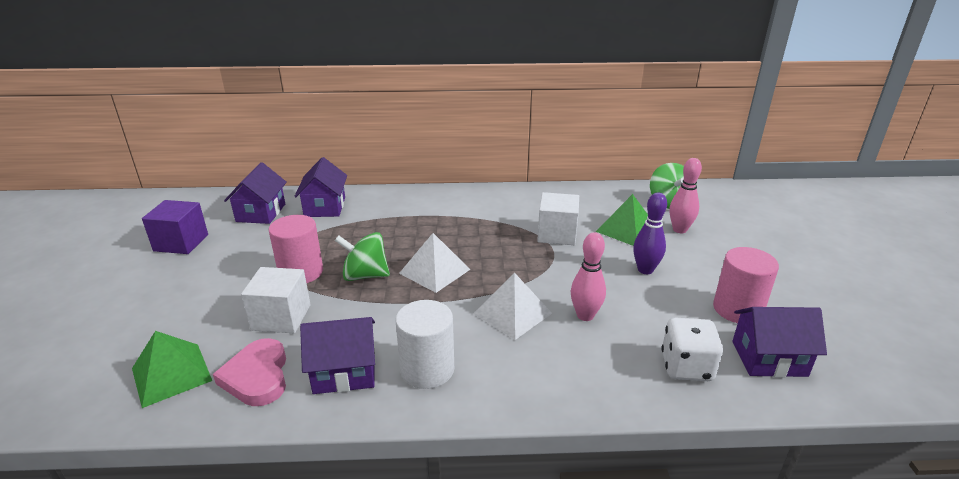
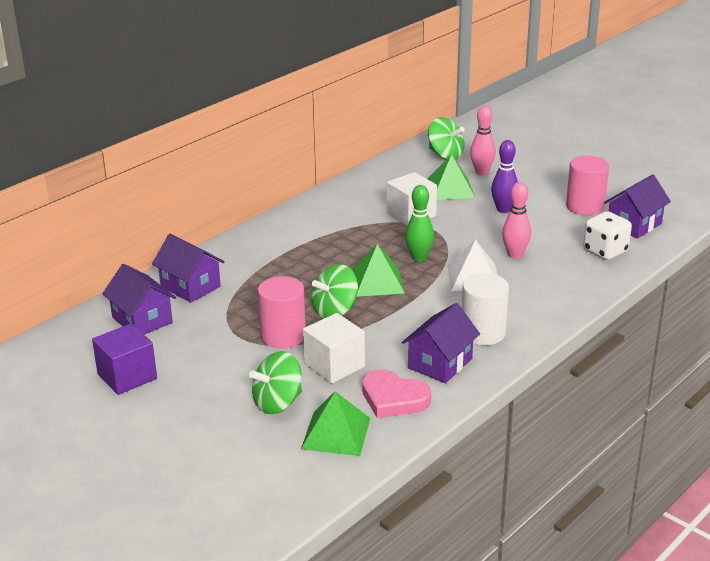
camera: 45 degrees left, 0 degrees up
(197, 320) = (278, 403): none -> green spinning top
(435, 271) = (377, 281): white pyramid -> green pyramid
(500, 271) = (419, 258): none -> green bowling pin

